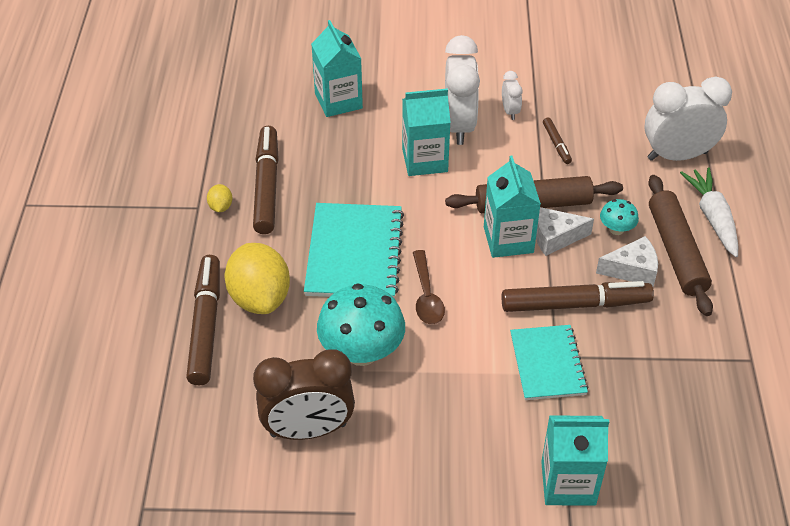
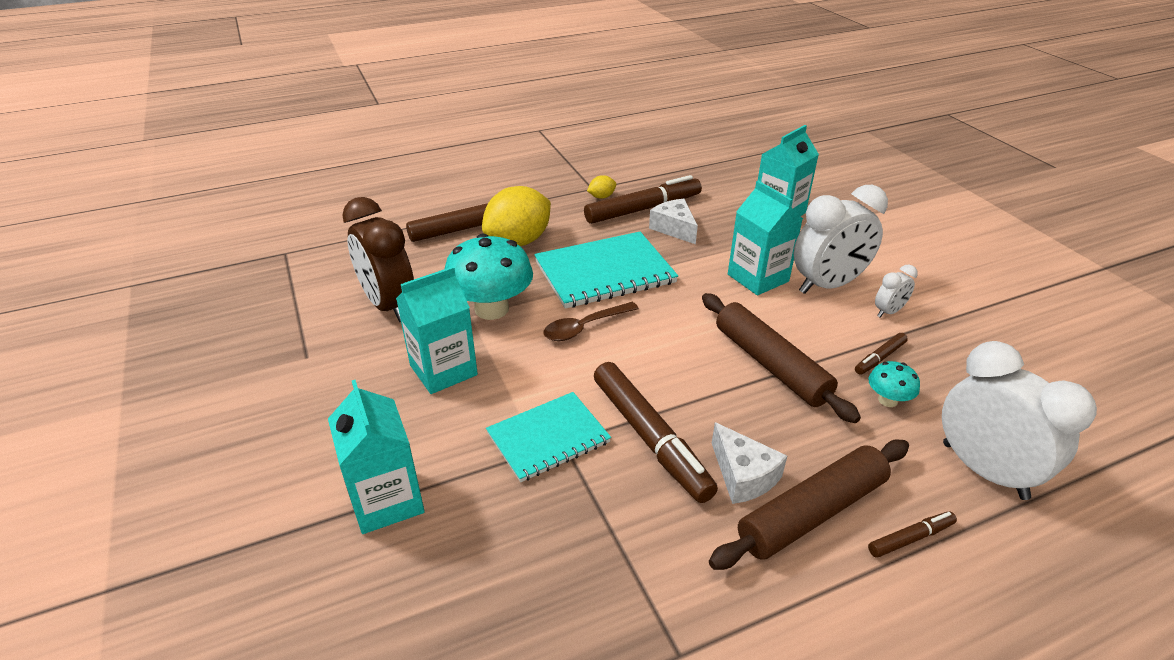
camera: 65 degrees right, 10 degrees down
(508, 239) = (703, 360): turquoise carton -> turquoise carton (443, 370)
(555, 237) = (737, 395): white cheese -> white cheese (674, 228)
(616, 229) = (796, 443): turquoise mushroom -> turquoise mushroom (887, 400)
(712, 217) = (910, 538): white carrot -> brown marker

